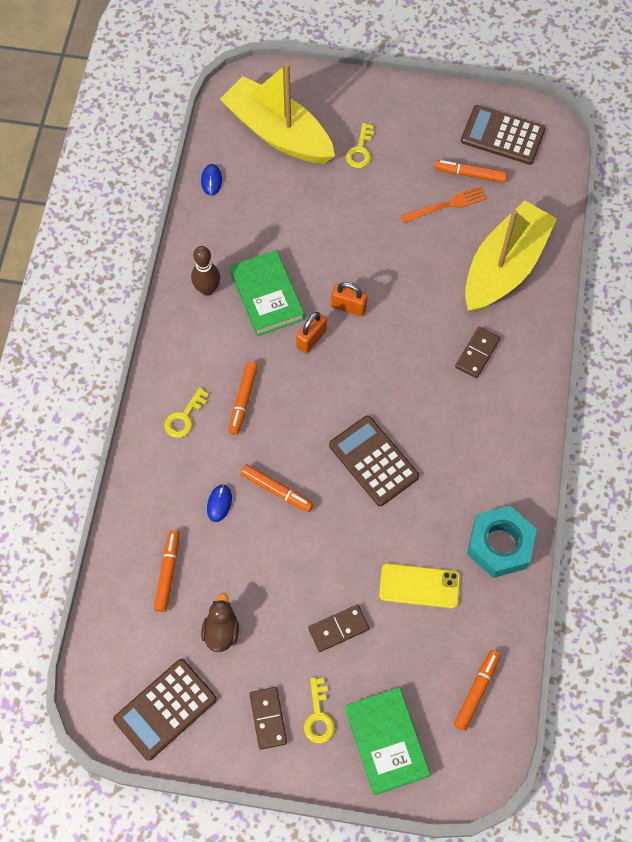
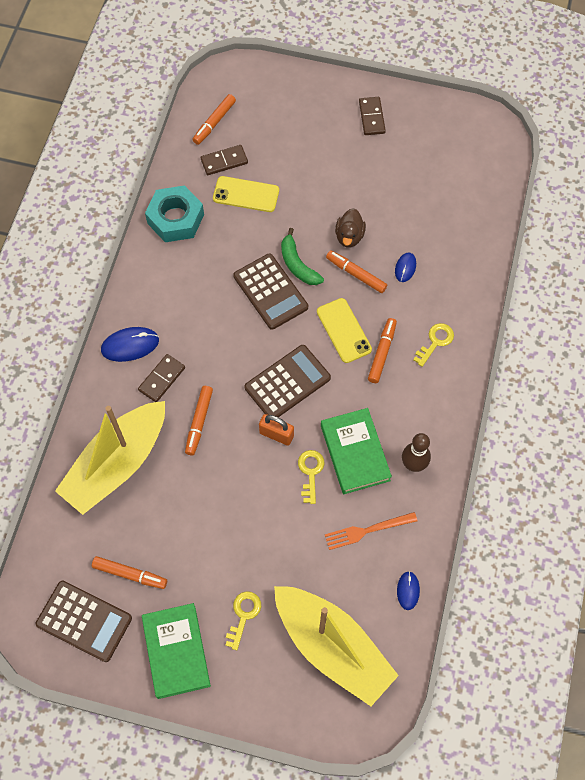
camera: 175 degrees left, 0 degrees up
(165, 709) = (448, 128): brown calculator -> brown calculator (287, 383)
(168, 572) = (448, 219): orange marker -> orange marker (199, 422)
(221, 631) = (405, 175): brown duck -> brown duck (349, 236)
(286, 422) = (344, 330): none -> yellow phone
(311, 339) = (315, 405): orange padlock -> none
(318, 716) = (334, 116): yellow key -> yellow key (310, 472)
(338, 628) = (313, 170): brown domino -> brown domino (224, 161)
(346, 497) = (297, 264): none -> green banana
(386, 742) = (286, 97): green book -> green book (176, 651)
(448, 205) = (160, 539): orange fork -> orange fork (366, 531)
(519, 387) = (130, 345): none -> blue mouse

